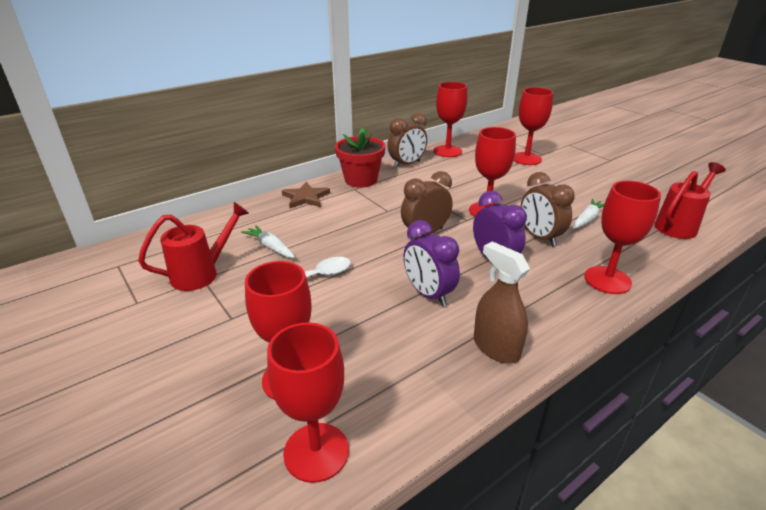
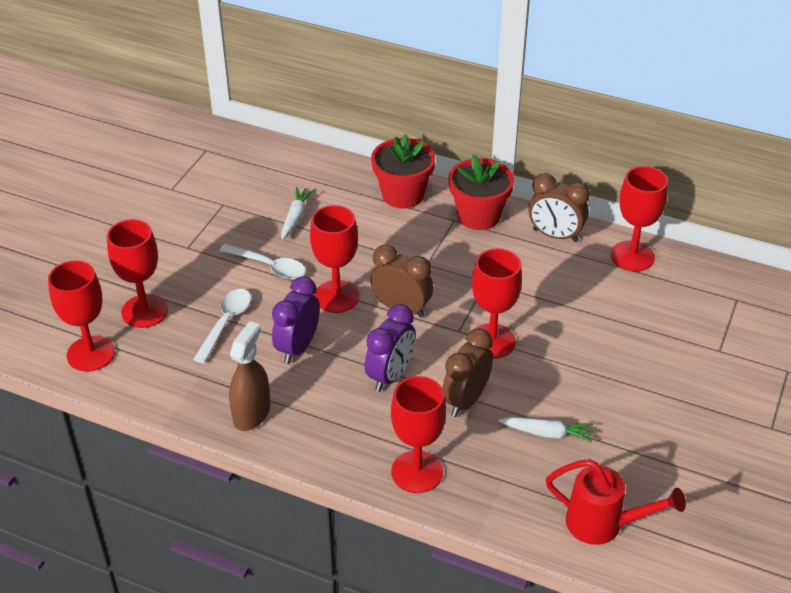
camera: 60 degrees right, 10 degrees up
(202, 273) = (228, 200): red watering can -> none
(306, 197) = (403, 195): brown star -> red flower pot
(361, 326) = (226, 323): none -> white spoon
(526, 159) = (683, 337): red goblet -> red goblet (336, 296)

